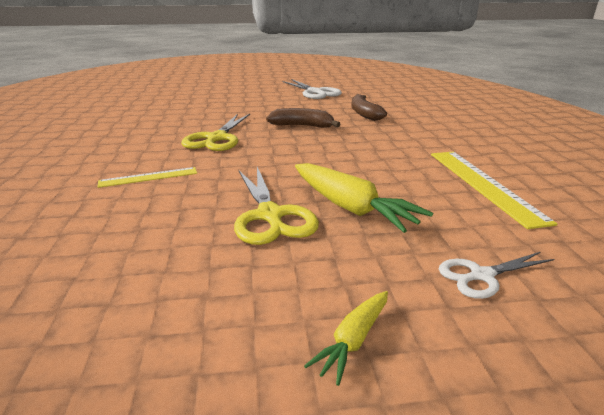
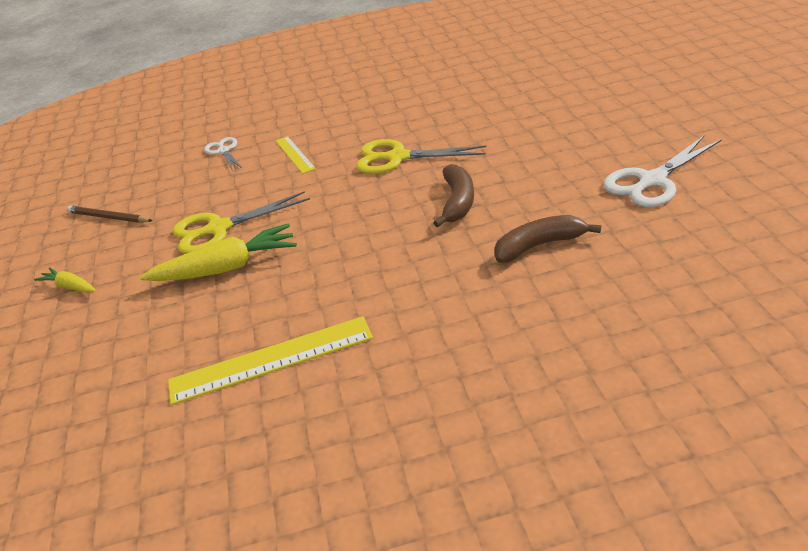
camera: 90 degrees right, 10 degrees up
(153, 323) = (108, 217): none -> brown pencil
(350, 207) = (227, 268): yellow carrot -> yellow carrot turned 150 degrees counterclockwise
(482, 276) = (110, 343): white scissors -> white scissors (224, 151)

